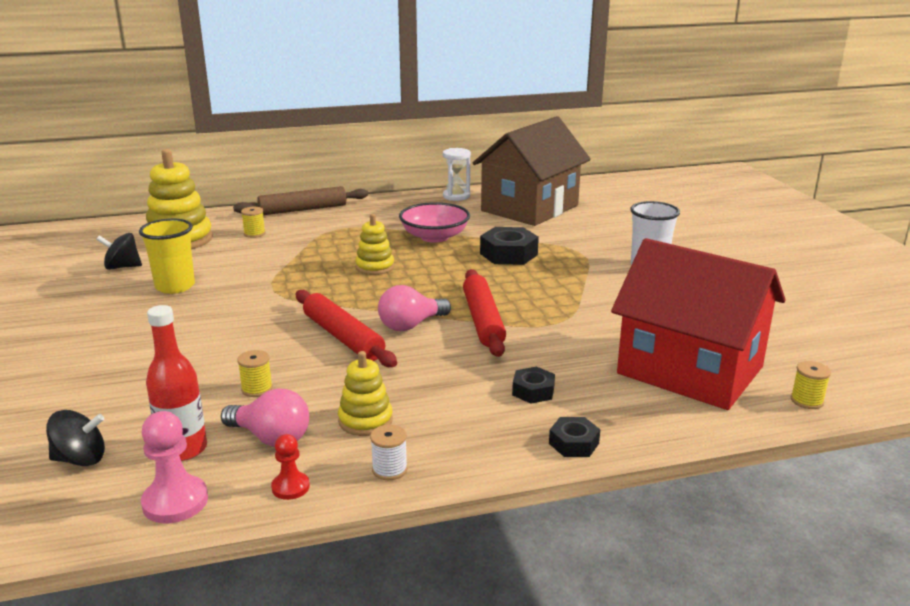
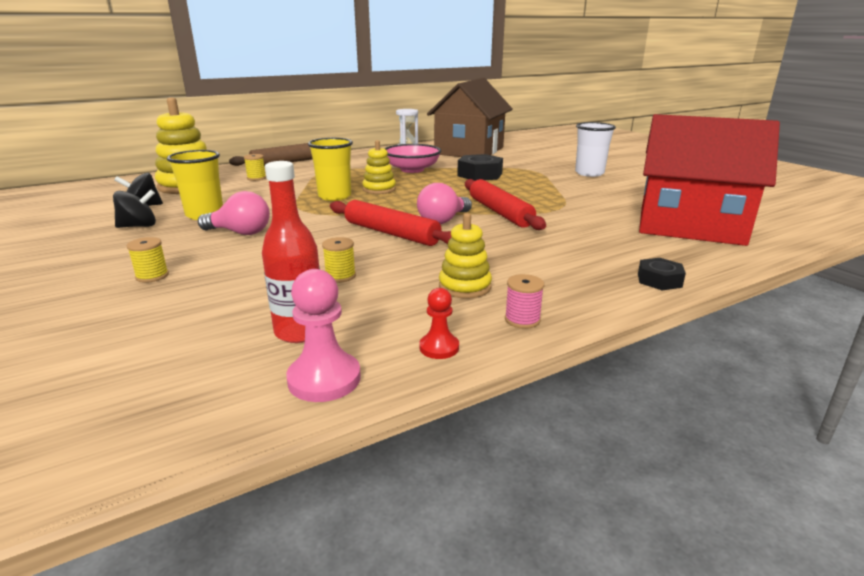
camera: 15 degrees left, 0 degrees up
(80, 459) = (186, 356): black spinning top -> black spinning top (138, 226)
(271, 438) = (385, 311): pink light bulb -> pink light bulb (240, 232)
(319, 273) = (334, 196): none -> yellow cup
(389, 469) = (522, 320): white spool -> pink spool
(533, 391) = (587, 250): black nut -> none
(807, 401) = (792, 234): yellow spool -> yellow spool (152, 276)

